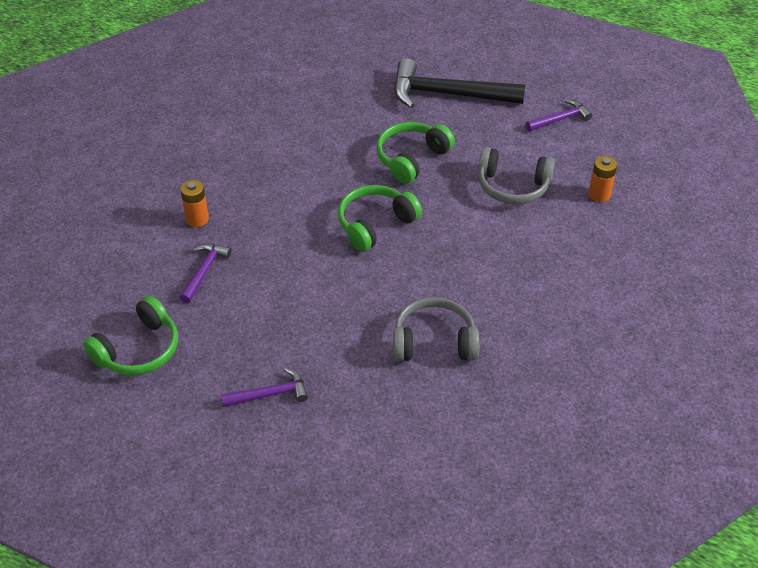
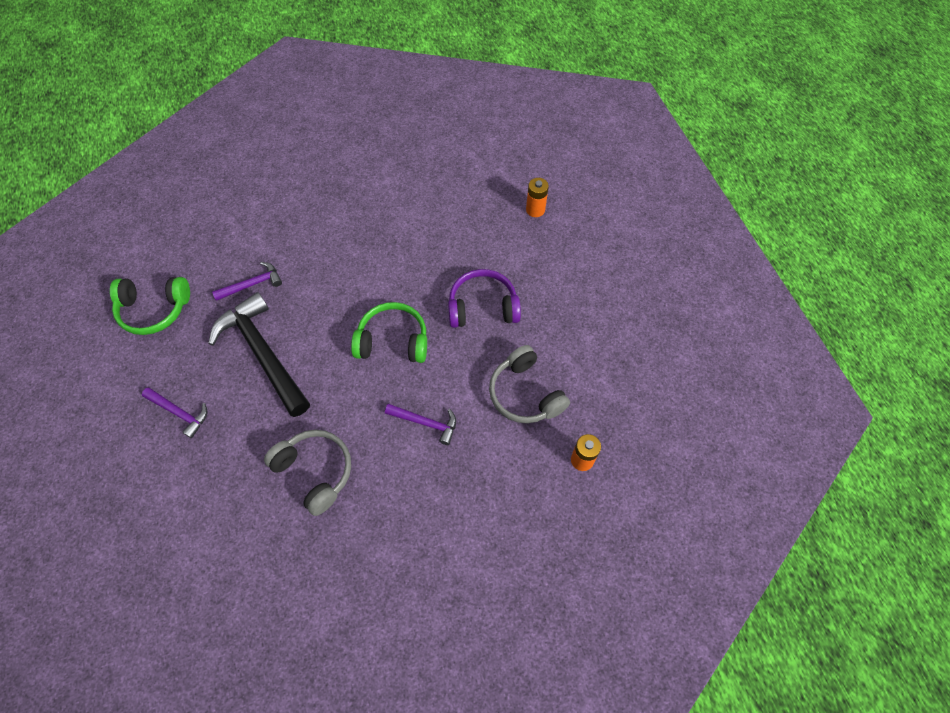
camera: 45 degrees right, 15 degrees up
(197, 219) = (294, 240): orange battery -> orange battery (535, 210)
(411, 158) = (482, 307): green headphones -> purple headphones
(448, 94) = (577, 272): black hammer -> black hammer (263, 354)
(560, 119) = (637, 365): purple hammer -> purple hammer (425, 423)

